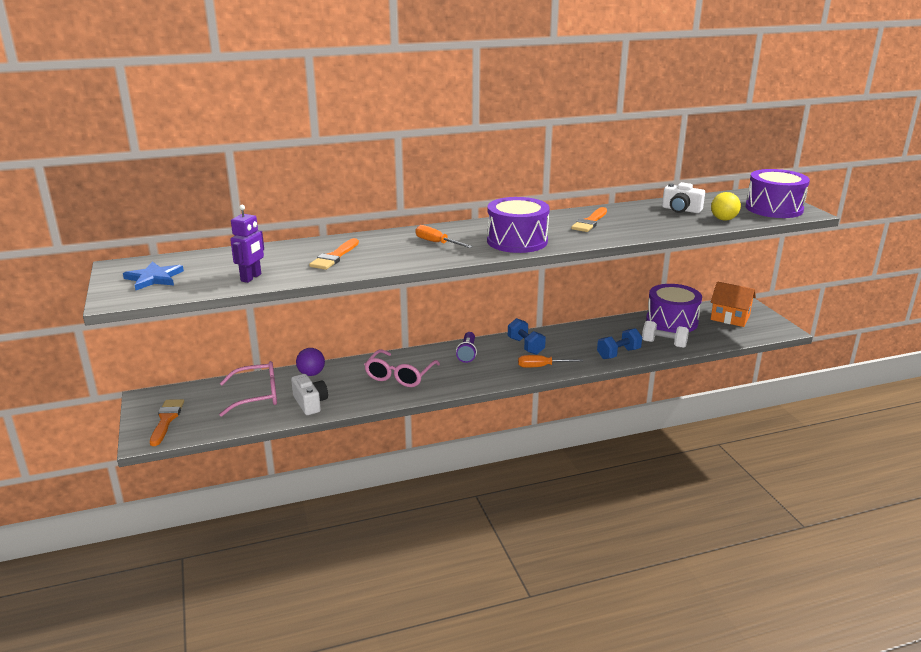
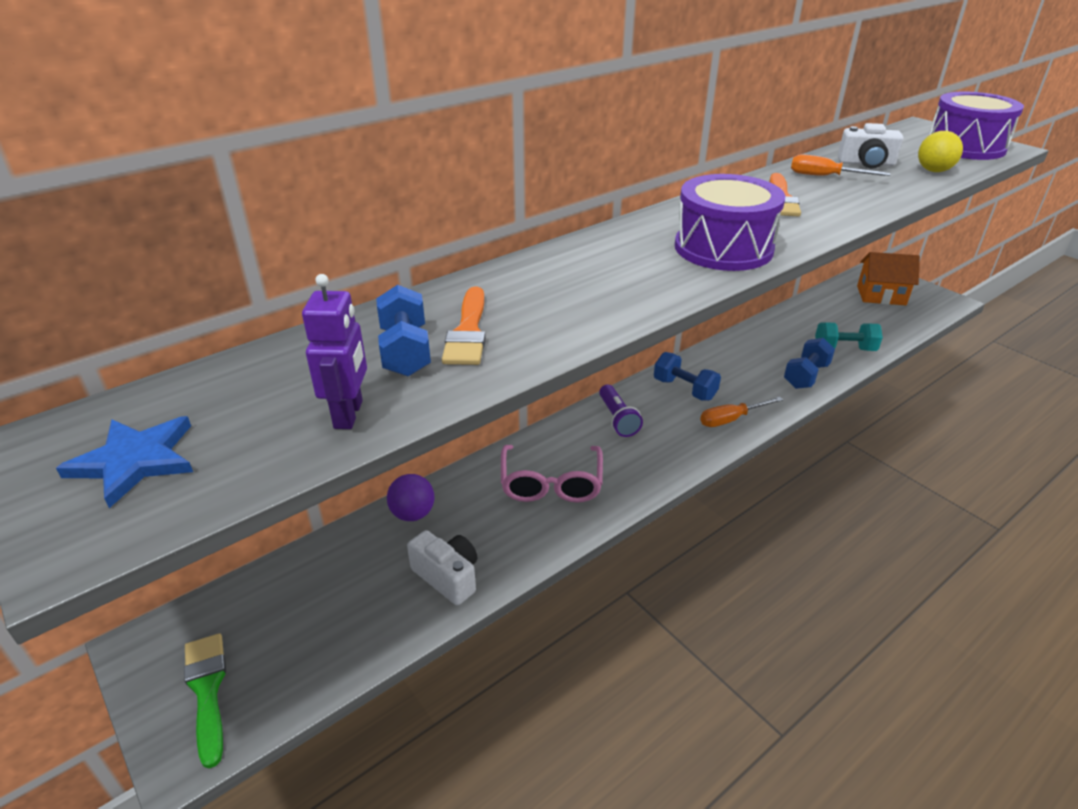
camera: 20 degrees left, 10 degrees up
(166, 420) = (207, 691): orange brush -> green brush
(257, 395) = (349, 584): pink glasses -> none
(297, 260) = (405, 351): none -> blue dumbbell
(437, 243) = (609, 272): orange screwdriver -> orange screwdriver (825, 176)
(664, 344) = (844, 349): white dumbbell -> turquoise dumbbell
(671, 321) = (824, 313): purple drum -> none

